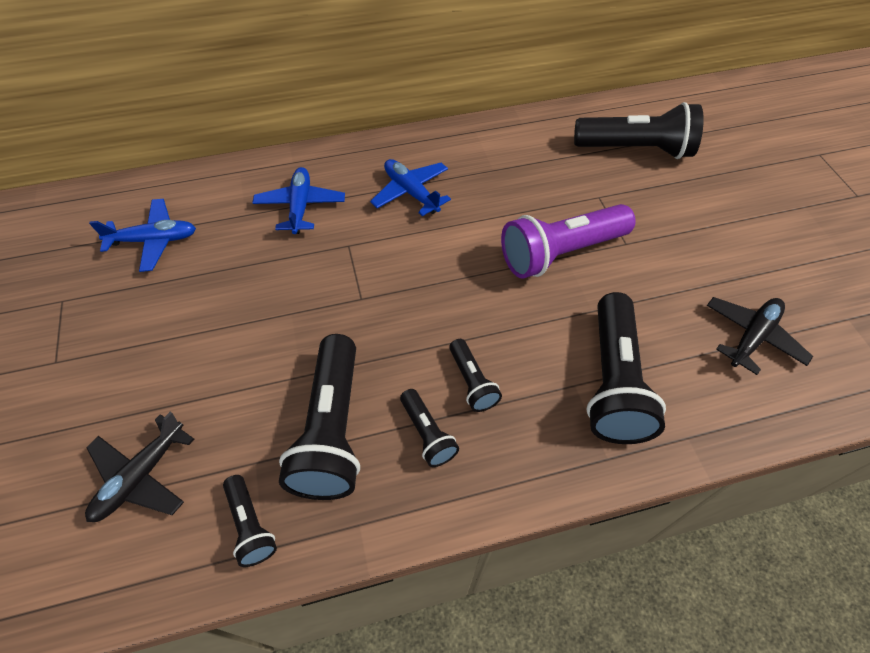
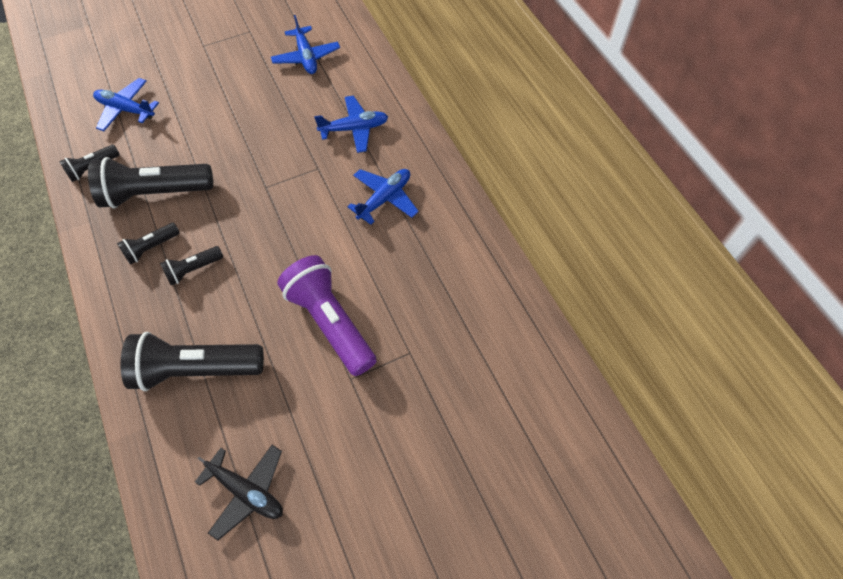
camera: 80 degrees right, 5 degrees up
(141, 476) = (126, 110): black plane -> blue plane
(635, 149) = (491, 387): black flashlight -> none

